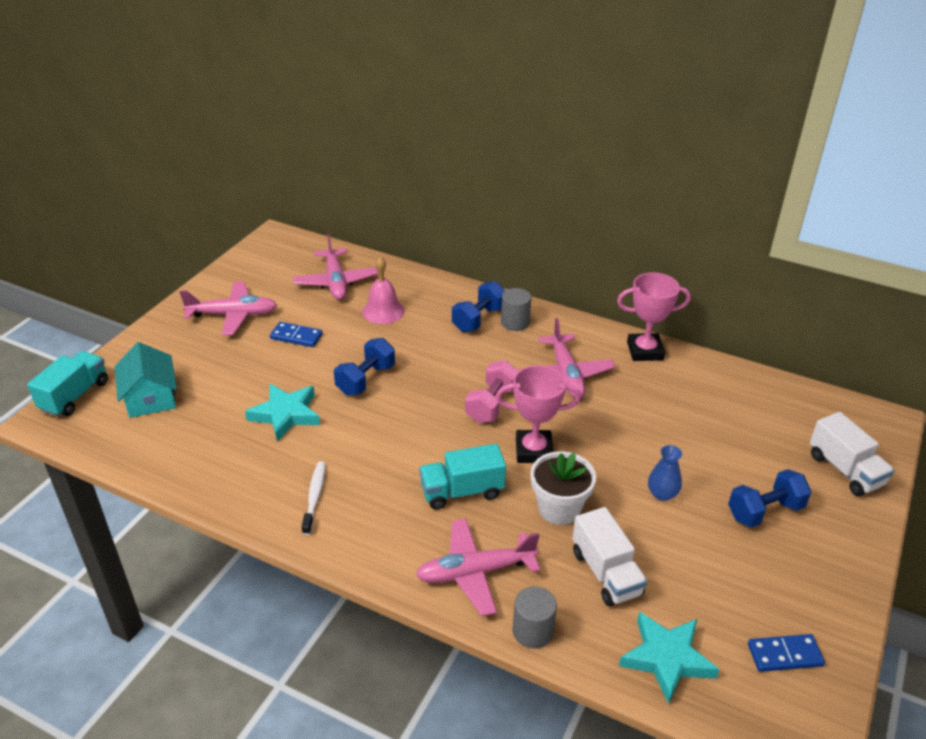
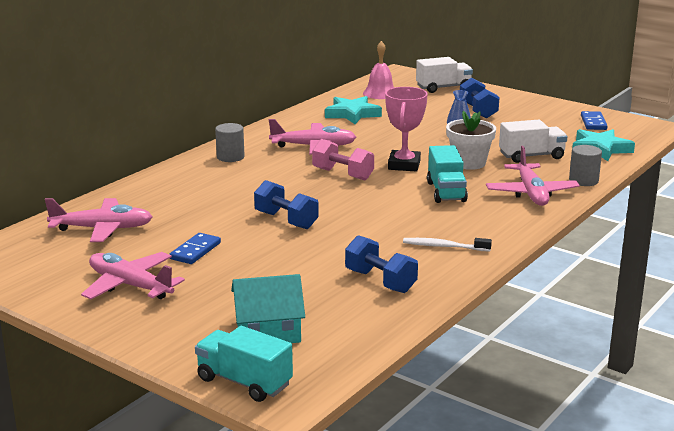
camera: 80 degrees left, 15 degrees down
(233, 315) = (130, 285): pink plane -> pink plane turned 60 degrees counterclockwise
(285, 414) = (325, 258): turquoise star -> turquoise star (352, 114)
(383, 311) = (175, 208): pink bell -> pink bell (380, 93)
(478, 319) = (216, 170): blue dumbbell -> blue dumbbell (380, 281)
(645, 351) = (295, 120): pink trophy -> none

